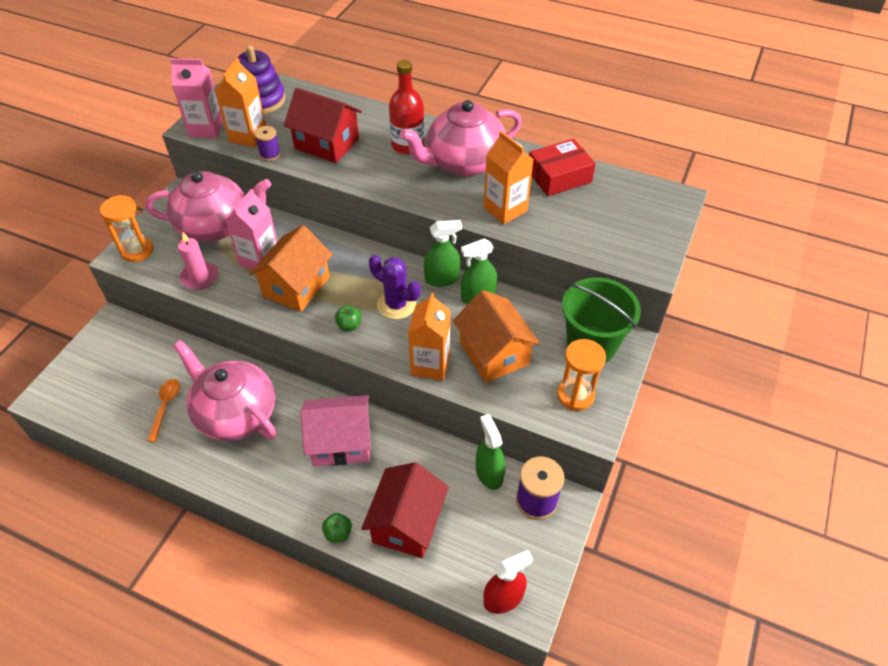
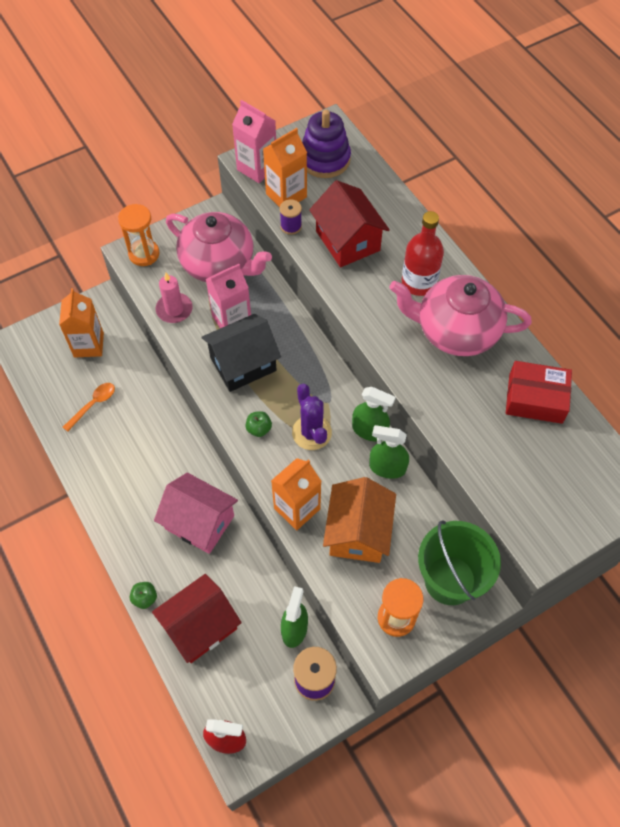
camera: 35 degrees right, 10 degrees up
(236, 414) = (139, 444): pink teapot -> none
(296, 286) = (243, 364): orange house -> black house
(505, 209) = (454, 405): orange carton -> orange carton (88, 345)

